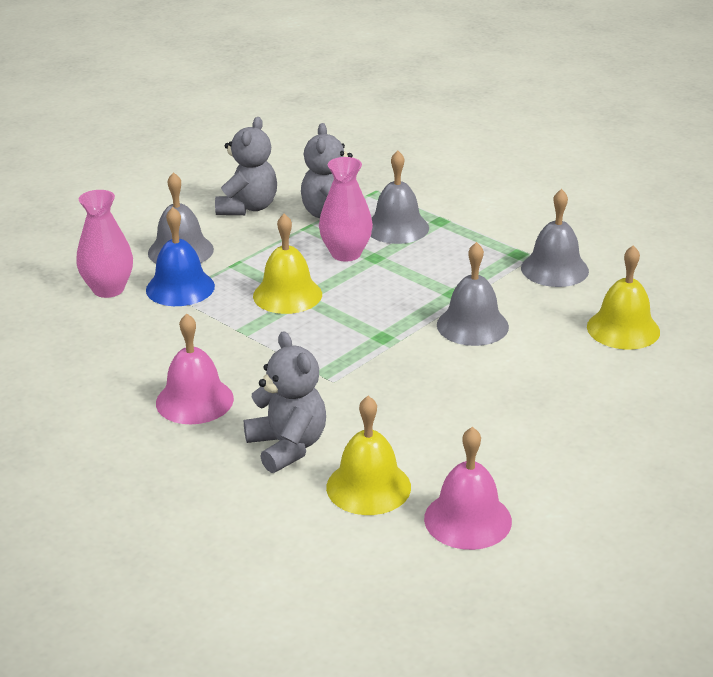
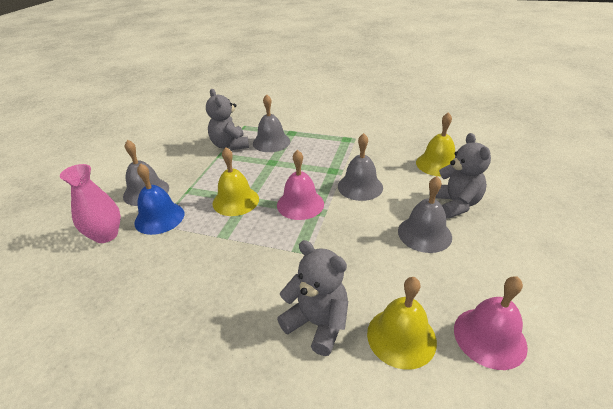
camera: 25 degrees left, 5 degrees up
(194, 400) = (221, 308): pink bell -> pink bell (300, 204)
(248, 207) = (175, 153): grey teddy bear -> grey teddy bear (455, 204)
(346, 254) = (253, 164): pink vase -> none
(554, 269) = (372, 142): grey bell -> grey bell (424, 234)

